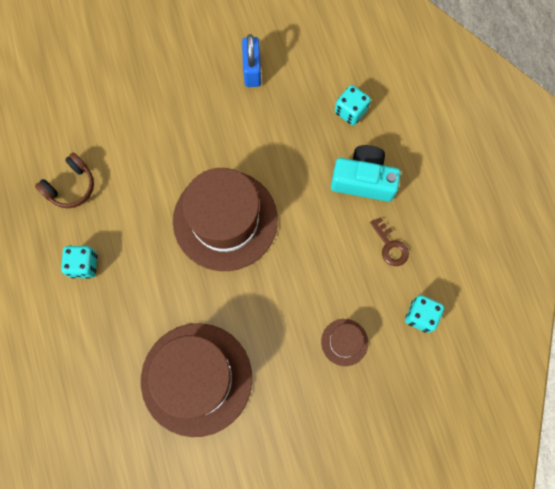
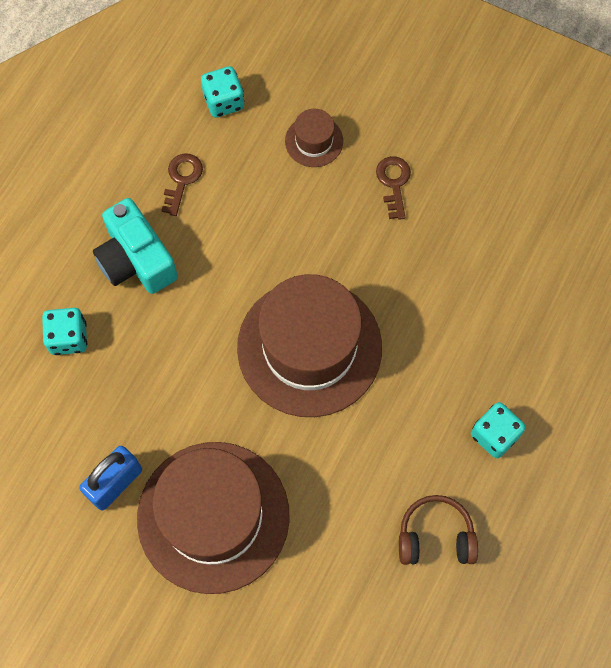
camera: 135 degrees left, 5 degrees down
(196, 379) = (478, 230): brown hat -> brown hat (213, 516)
(272, 361) = (394, 183): none -> brown key

